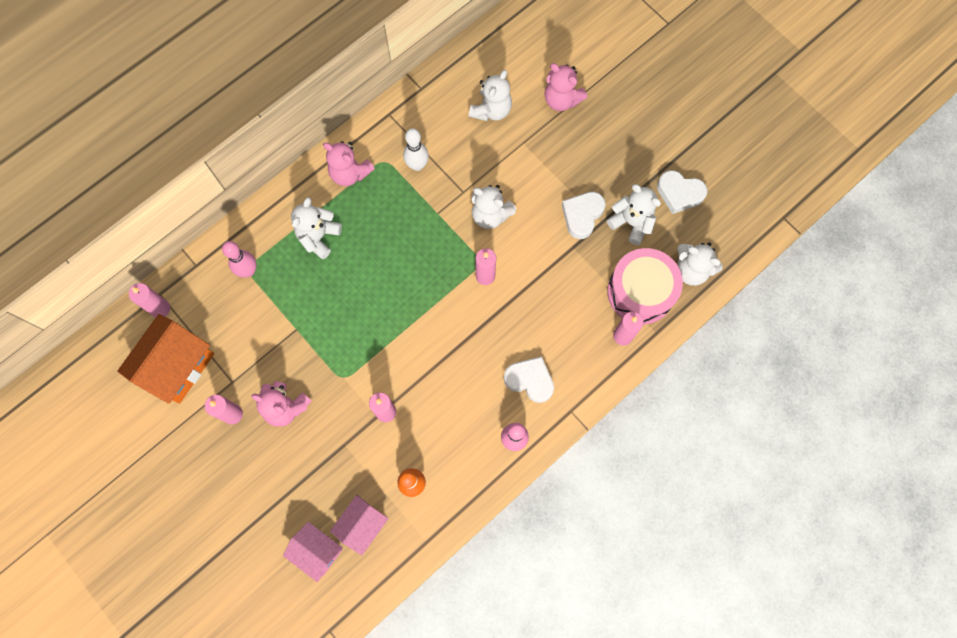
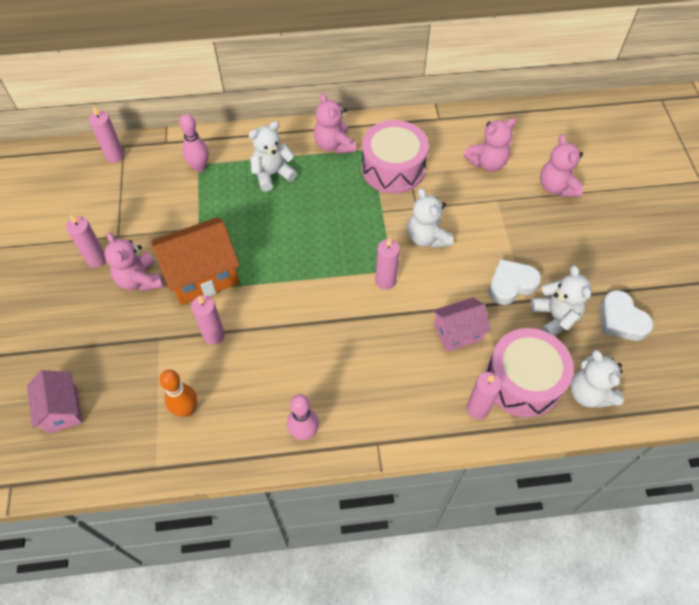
camera: 35 degrees right, 15 degrees down
(177, 366) = (90, 201): orange house -> orange house (202, 275)
(362, 525) = (116, 414): pink house -> pink house (457, 333)
(417, 165) = (393, 168): white bowling pin -> pink drum
(491, 110) = (487, 163): white teddy bear -> pink teddy bear
(530, 380) = (359, 391): white heart -> none

